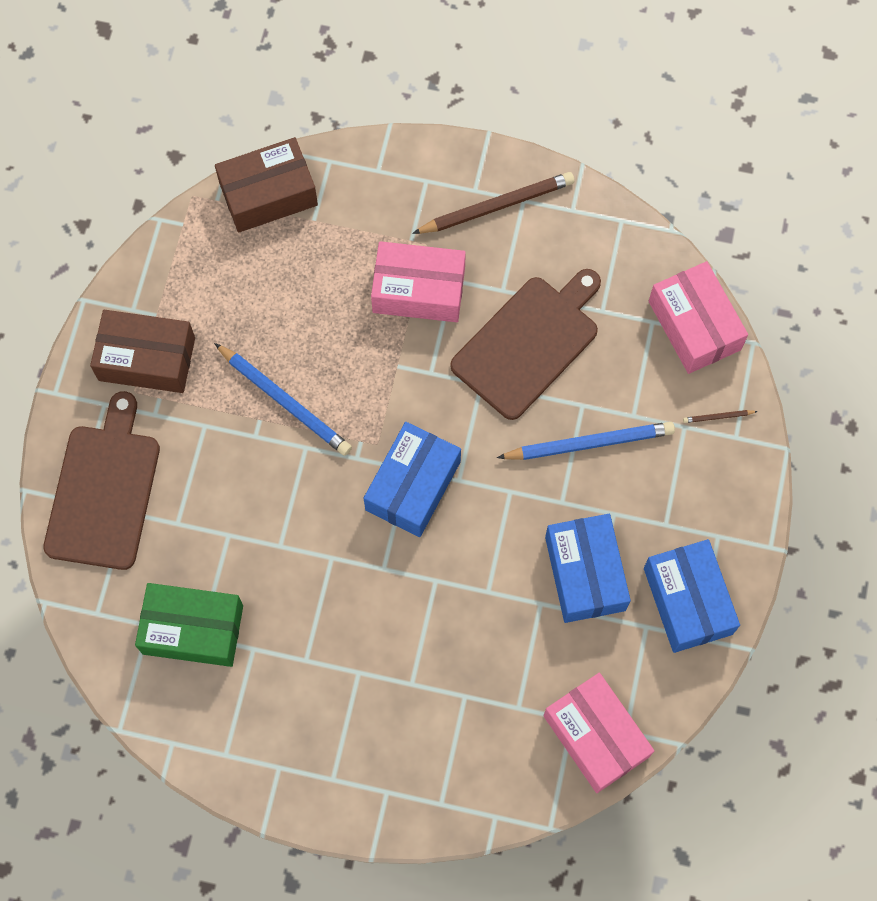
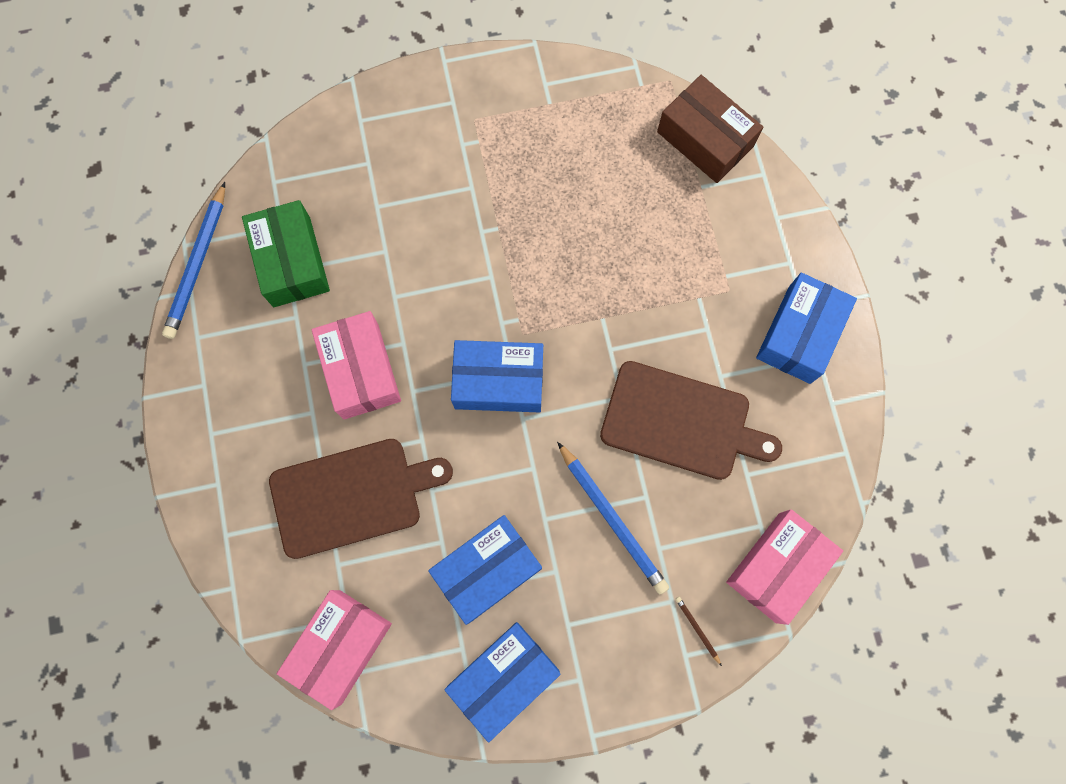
camera: 65 degrees right, 5 degrees up
(104, 491) = (378, 137): brown cutting board -> brown cutting board (351, 496)
(147, 359) = (507, 115): brown box -> none
(285, 401) = (524, 241): blue pencil -> blue pencil (198, 264)
(418, 290) = (682, 304): pink box -> pink box (360, 371)
(497, 206) = (799, 334): brown pencil -> blue box

